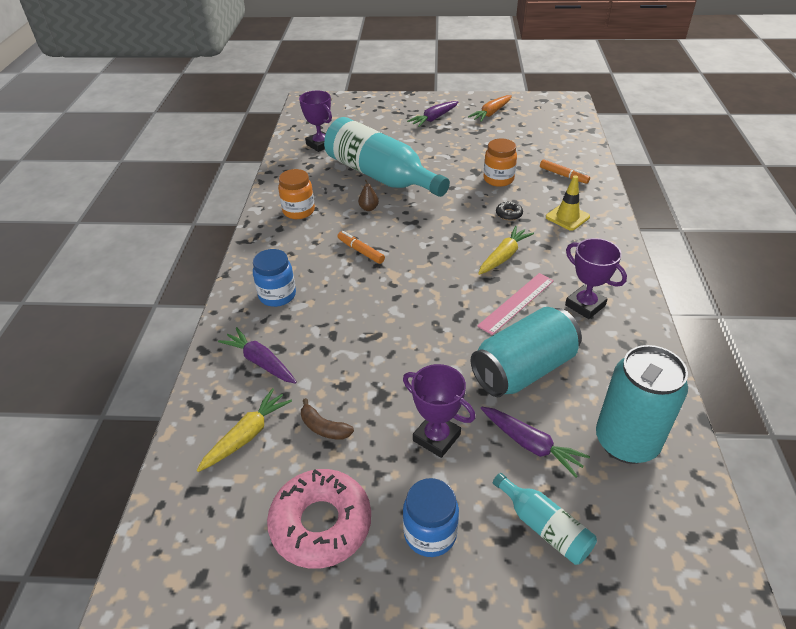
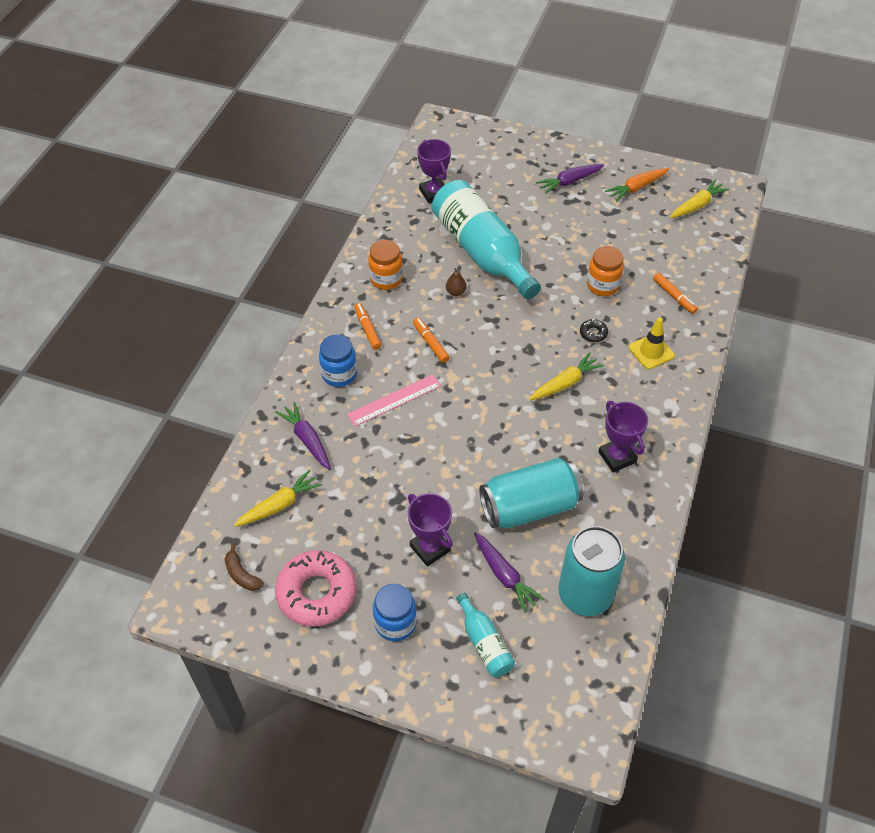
camera: 15 degrees right, 10 degrees up
(294, 252) = (367, 329): none -> orange marker
(324, 427) = (342, 515): brown banana -> brown banana (242, 574)
(516, 303) = (554, 438): pink ruler -> pink ruler (394, 400)
(546, 115) = (697, 205): none -> yellow carrot

